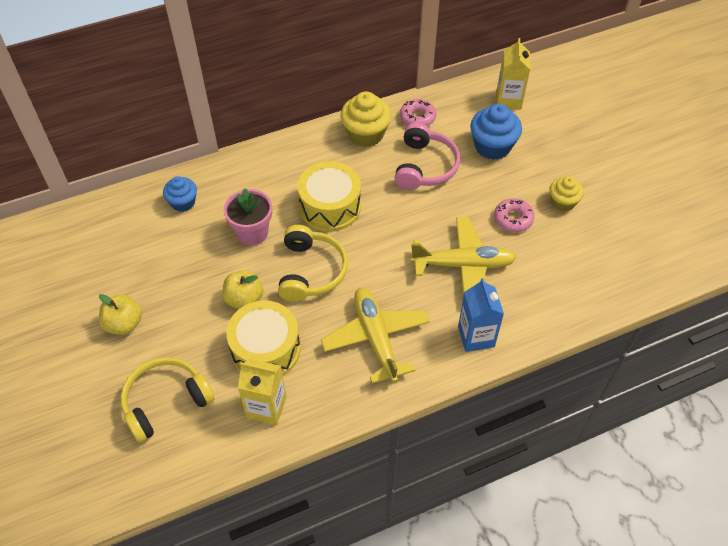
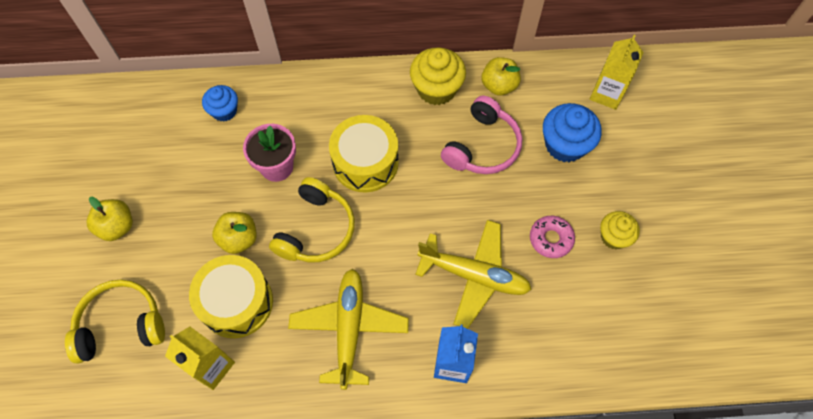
camera: 20 degrees right, 10 degrees up
(417, 117) = (499, 86): pink donut -> yellow apple

